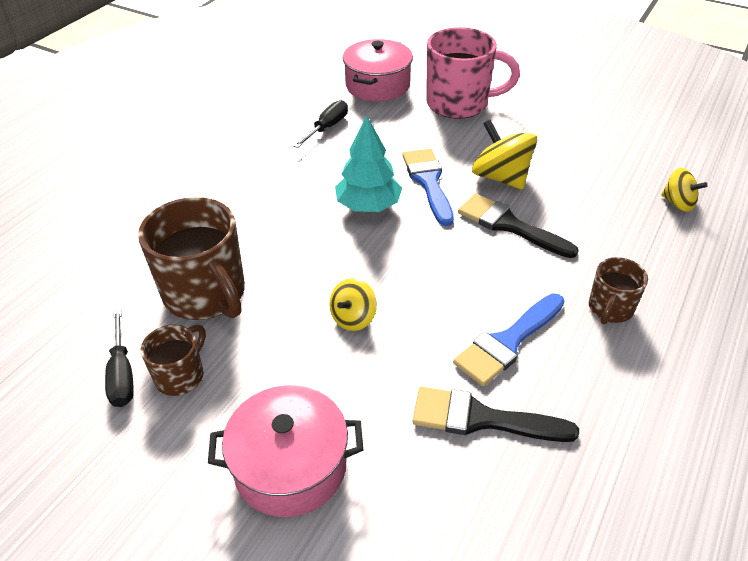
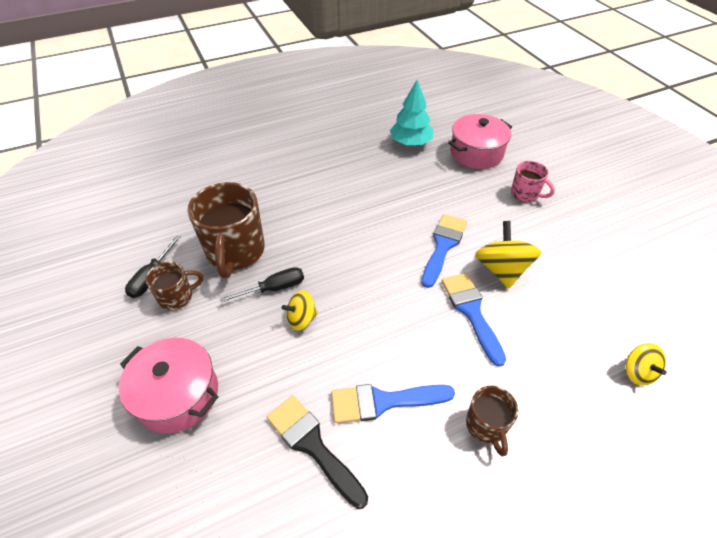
camera: 35 degrees right, 5 degrees up
(327, 127) = (411, 170): black screwdriver -> black screwdriver (274, 288)
(368, 206) = (385, 243): turquoise tree -> turquoise tree (410, 143)
(459, 104) = (525, 194): pink mug -> pink mug, size x0.53
(509, 225) = (471, 312): black brush -> blue brush
(610, 309) = (486, 426): brown mug -> brown mug turned 75 degrees counterclockwise

